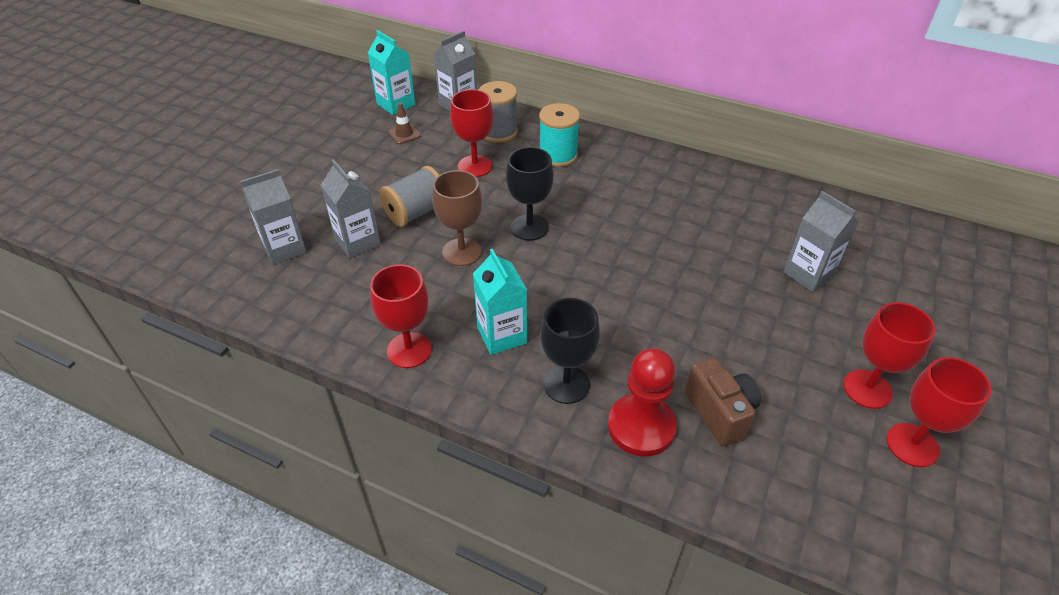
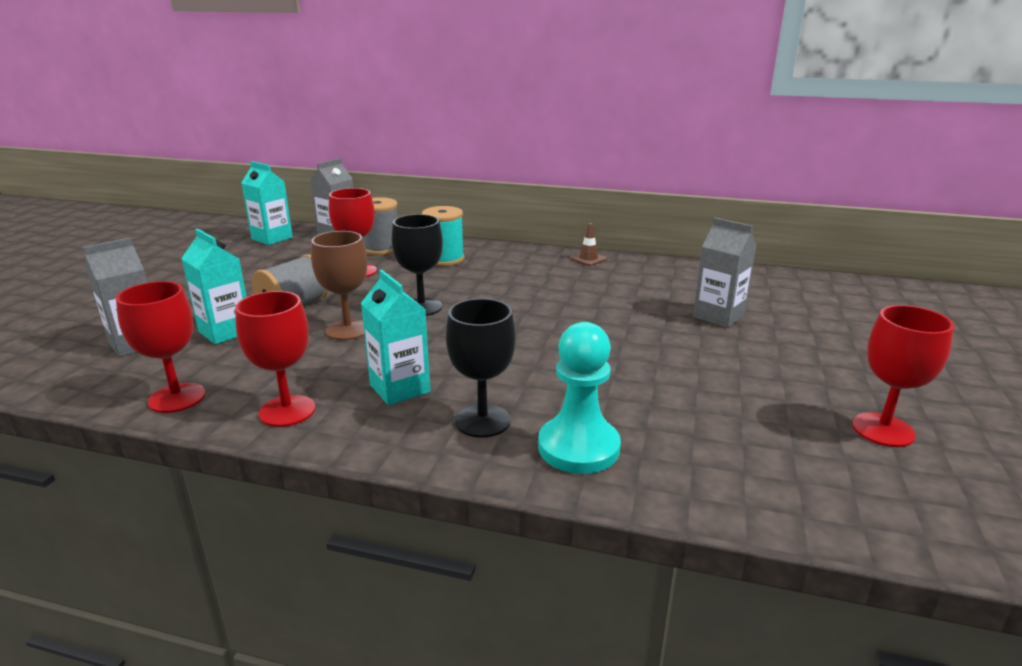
camera: 10 degrees left, 20 degrees down
(357, 242) = (225, 332): grey carton -> turquoise carton
(404, 134) = (281, 256): brown traffic cone -> brown traffic cone (588, 259)
(641, 427) = (578, 447): red pawn -> turquoise pawn
(720, 412) = (665, 426): brown camera -> none
(867, 389) = (814, 391): red goblet -> red goblet (177, 398)

